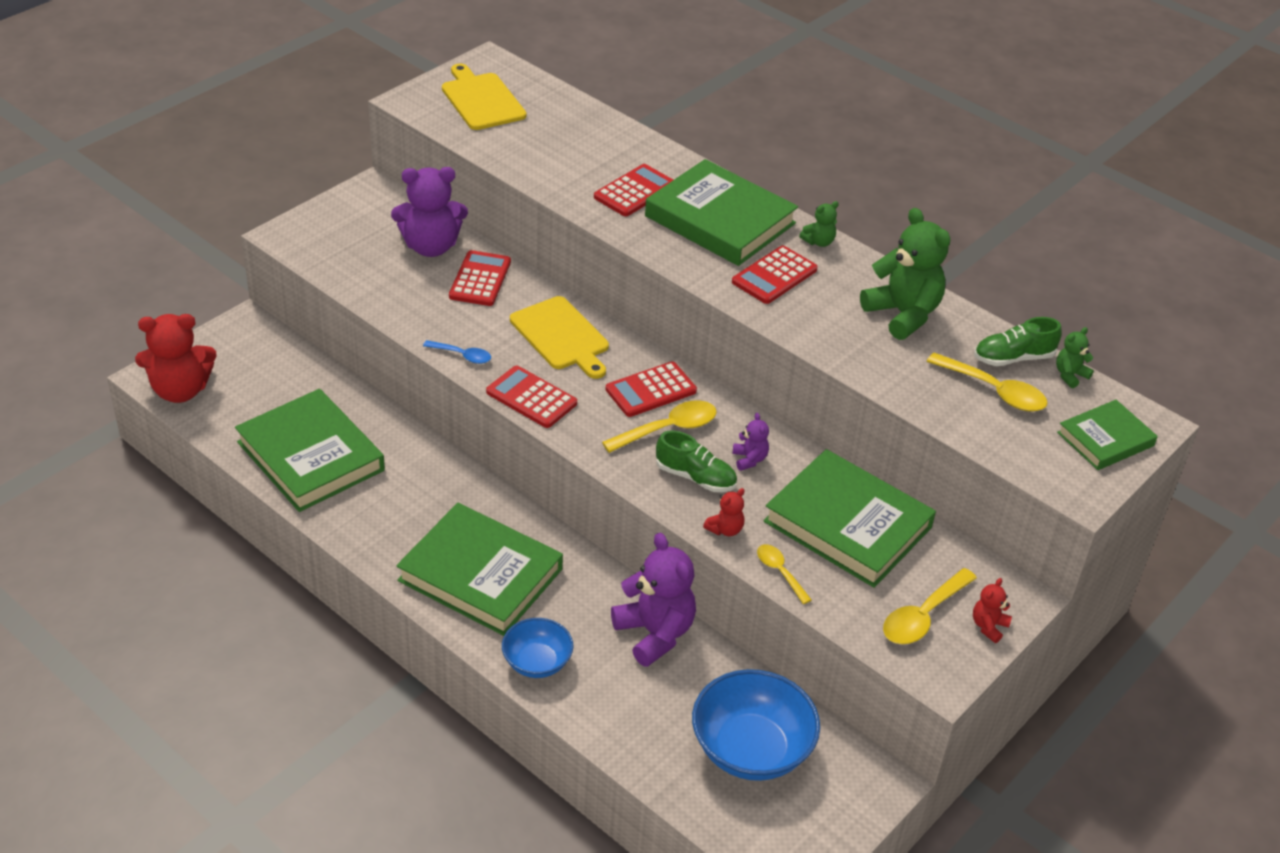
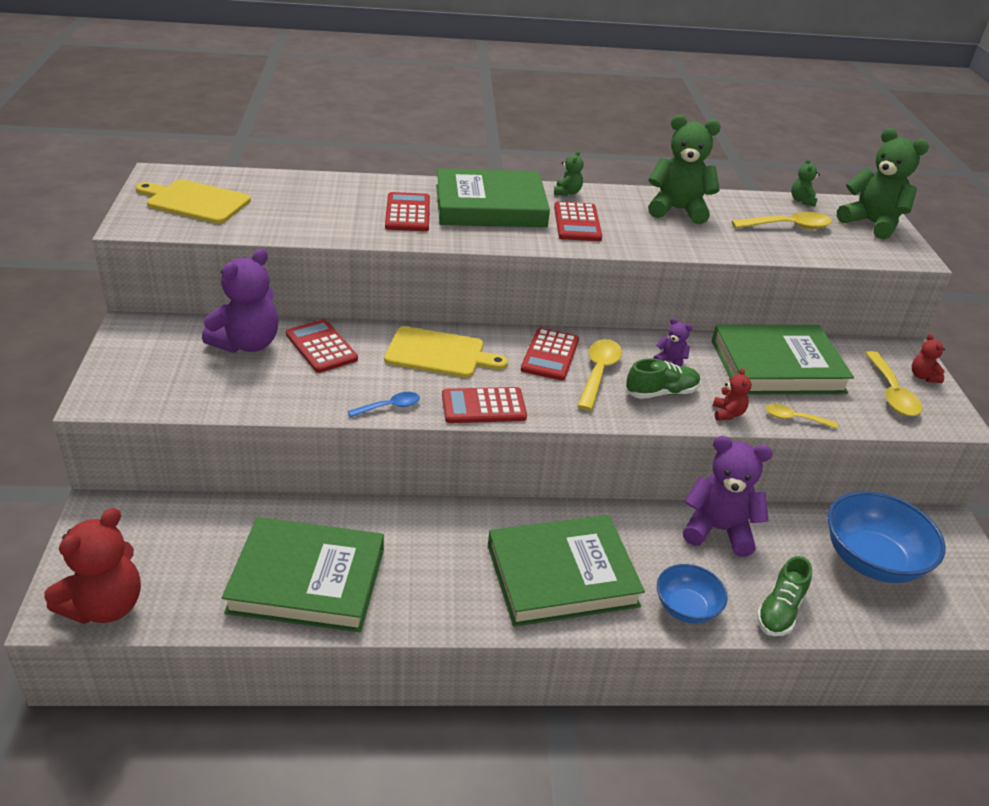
camera: 45 degrees left, 5 degrees down
(1013, 358) = (765, 205): green shoe -> green shoe (780, 610)
(1105, 439) = (871, 223): green book -> green teddy bear

